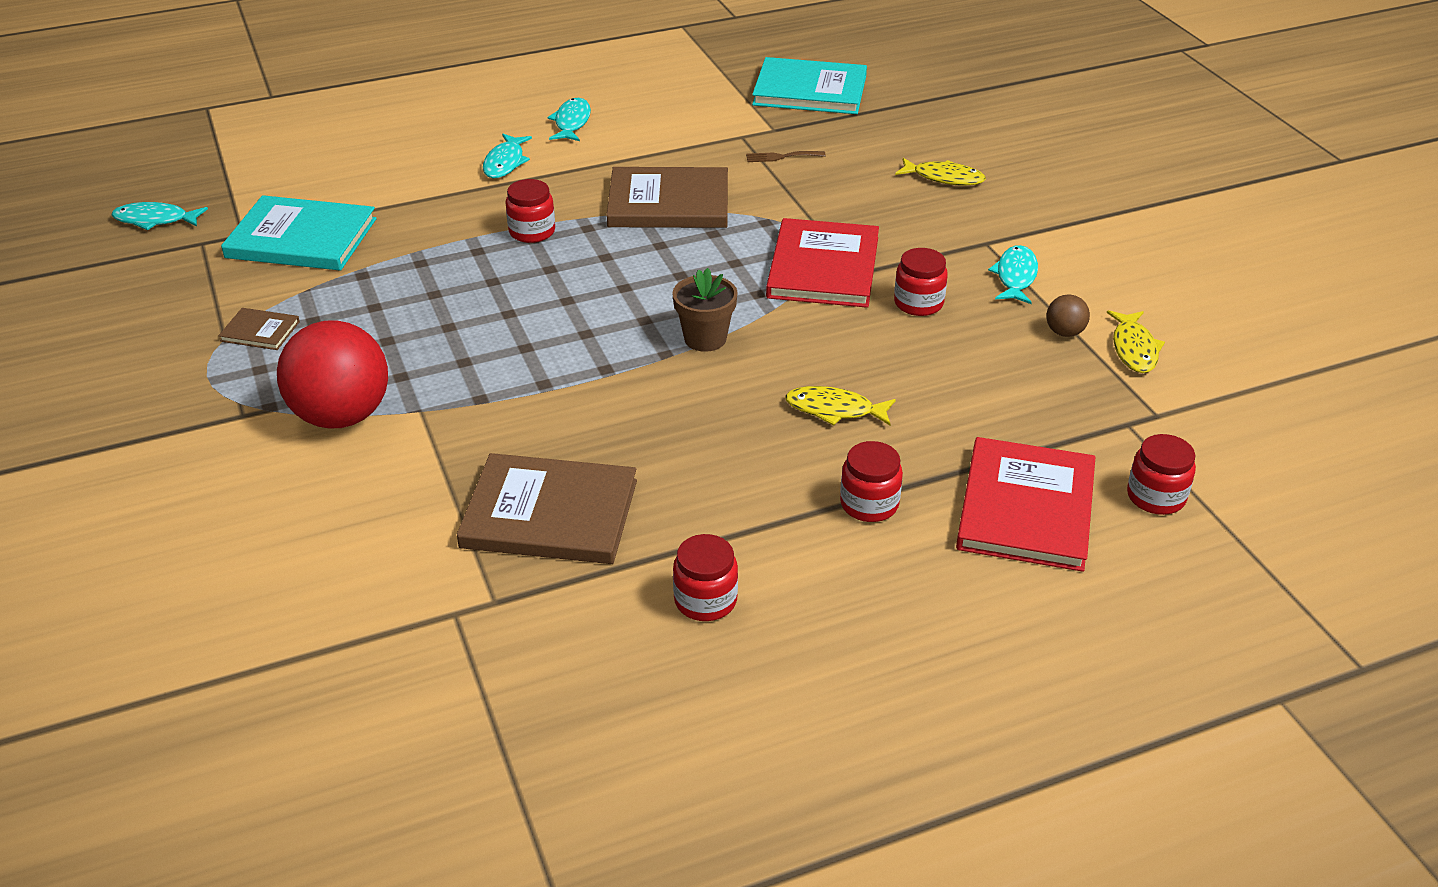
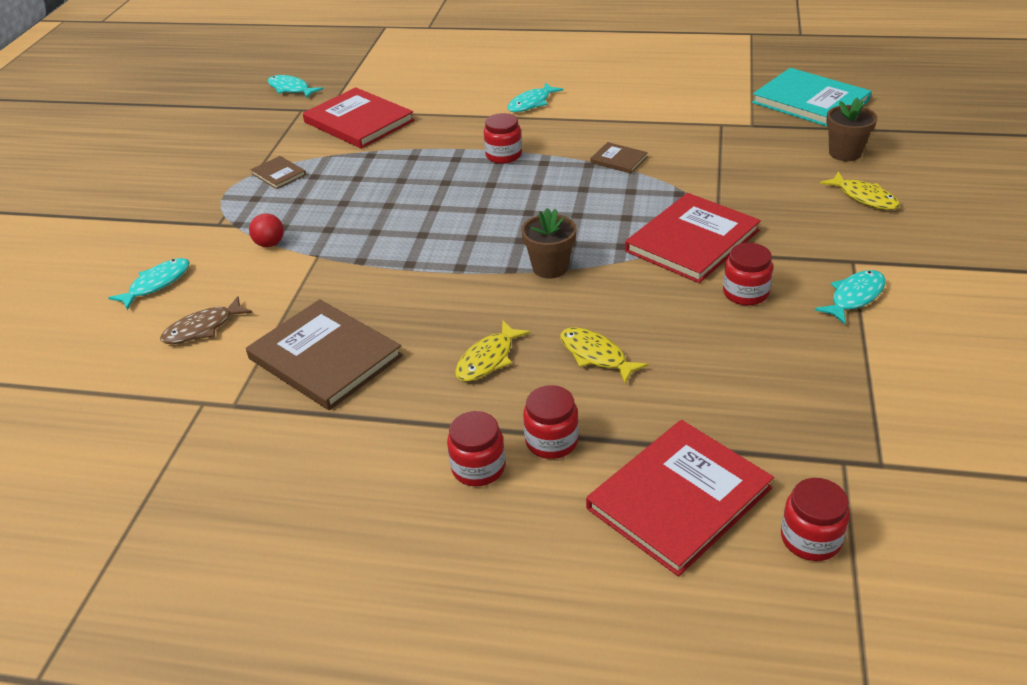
camera: 35 degrees right, 0 degrees up
(301, 238) = (359, 121): turquoise book -> red book
(342, 416) = (270, 244): red ball -> red ball, size x0.43
(361, 537) = (203, 328): none -> brown fish
(571, 122) = (603, 86): turquoise fish -> turquoise fish (157, 284)
(668, 203) = (619, 160): brown book -> brown book, size x0.47
(705, 600) = (363, 465): red jar -> red jar (478, 468)
(781, 157) = (738, 147): brown fork -> none
(889, 137) = (845, 153): none -> brown flower pot
(1064, 332) = (857, 359): brown ball -> none
(1134, 349) = (913, 396): yellow fish -> yellow fish (488, 359)

